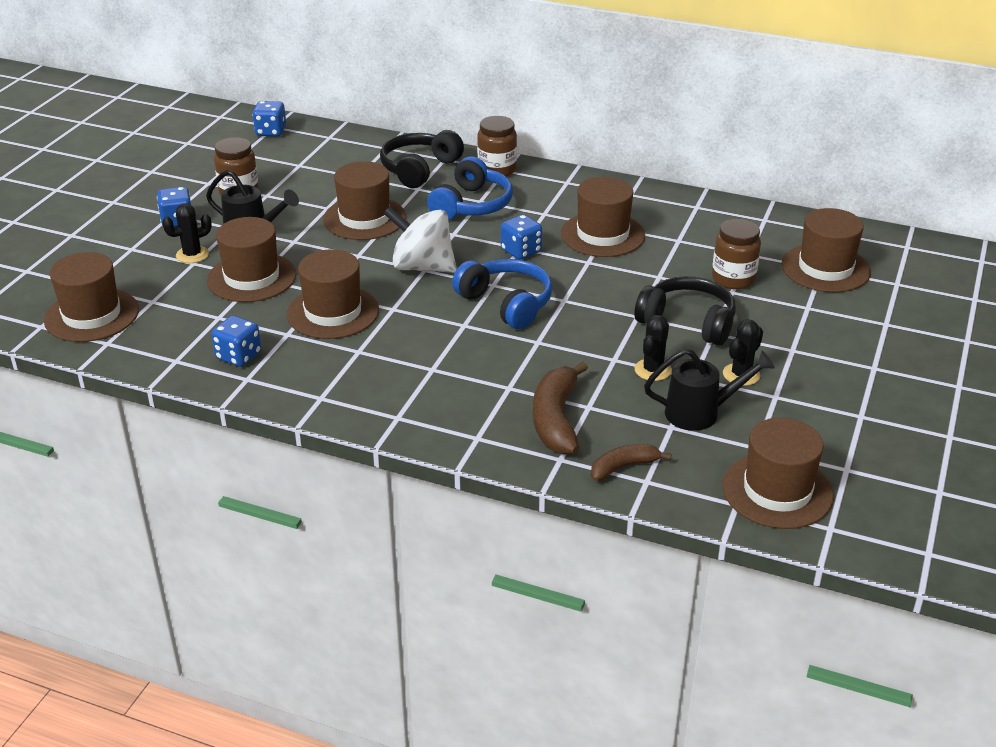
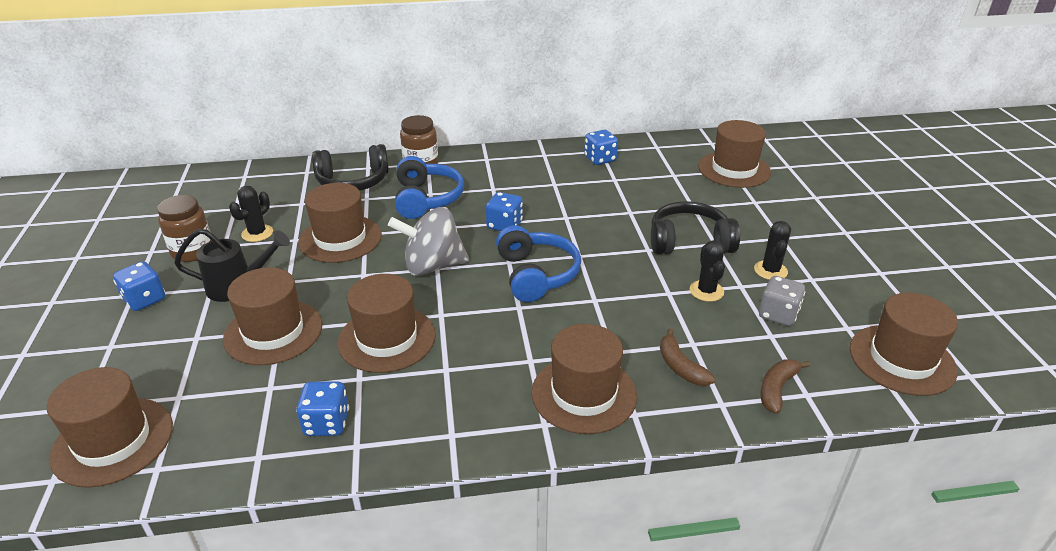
camera: 30 degrees left, 0 degrees up
(192, 255) = (188, 330): black cactus -> black cactus (257, 233)
(271, 132) = (181, 186): blue dice -> blue dice (600, 159)
(419, 169) = (353, 182): black headphones -> black headphones turned 105 degrees counterclockwise
(422, 266) = (432, 266): white spinning top -> grey spinning top
(506, 303) = (536, 275): blue headphones -> blue headphones turned 60 degrees clockwise
(556, 419) = (680, 366): brown banana -> brown banana, size x0.60
(602, 235) = (555, 192): brown hat -> brown hat (584, 394)
(700, 413) = (778, 314): black watering can -> grey dice
(733, 279) = (683, 197): brown jar -> none

